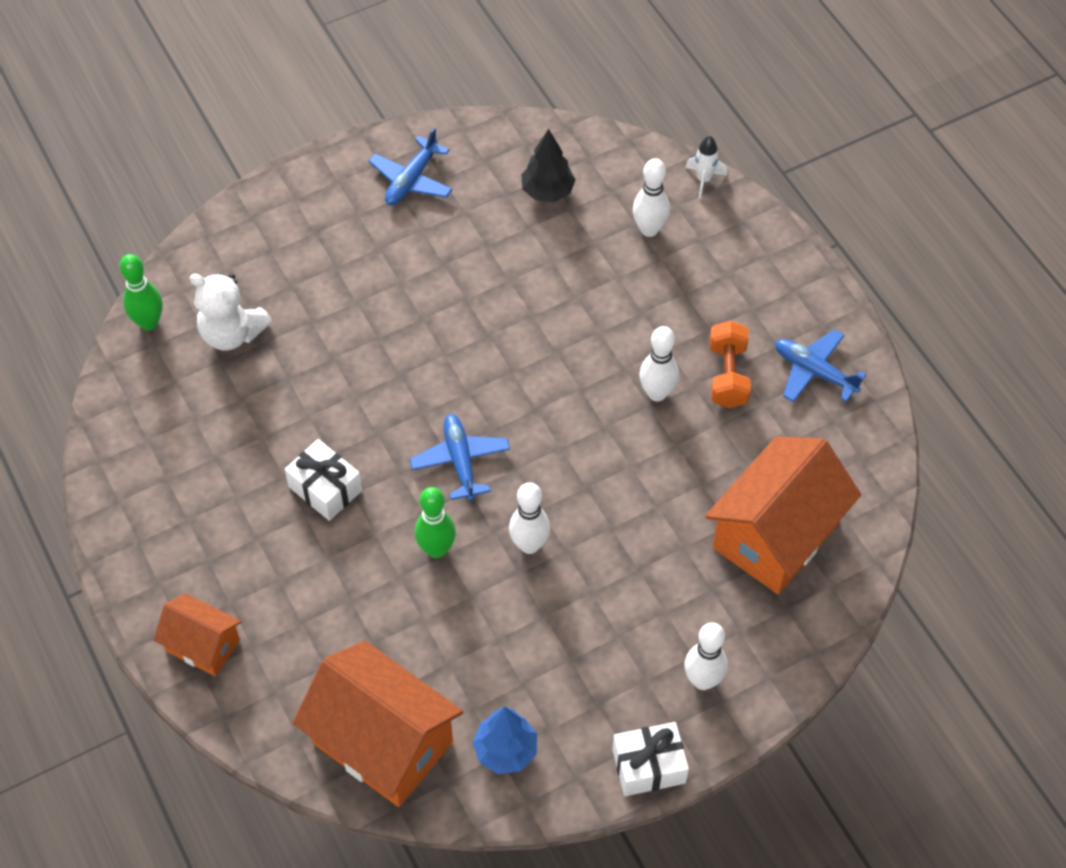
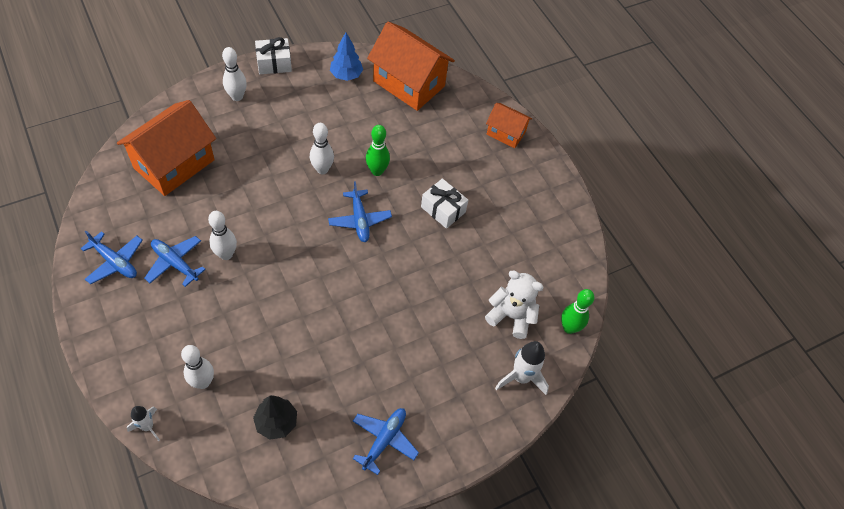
camera: 175 degrees right, 0 degrees up
(228, 257) = (521, 377): none -> white rocket
(727, 375) = (175, 263): orange dumbbell -> blue plane

